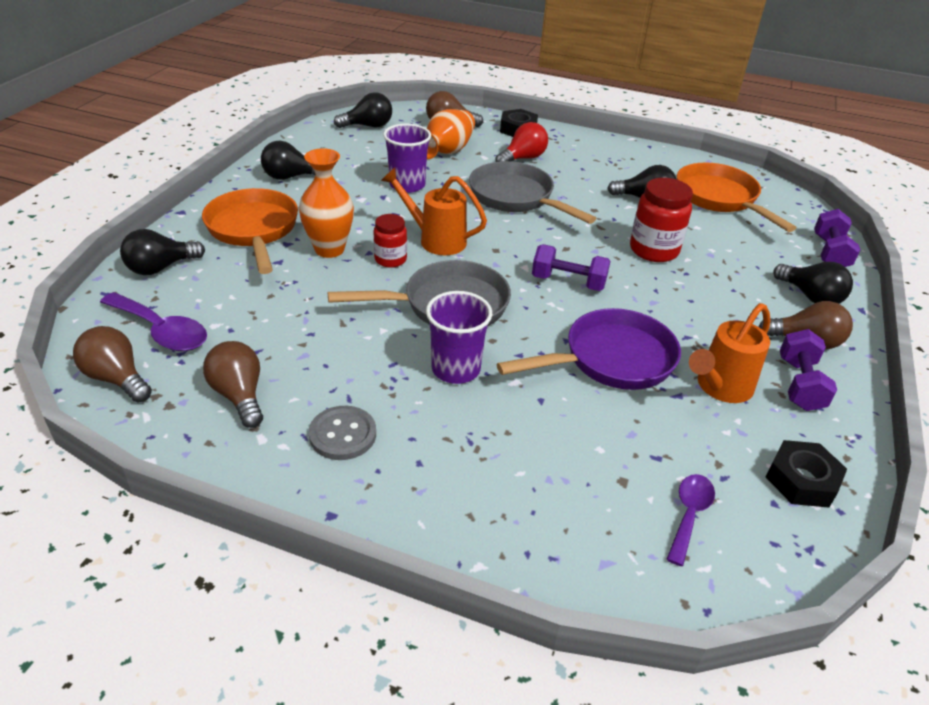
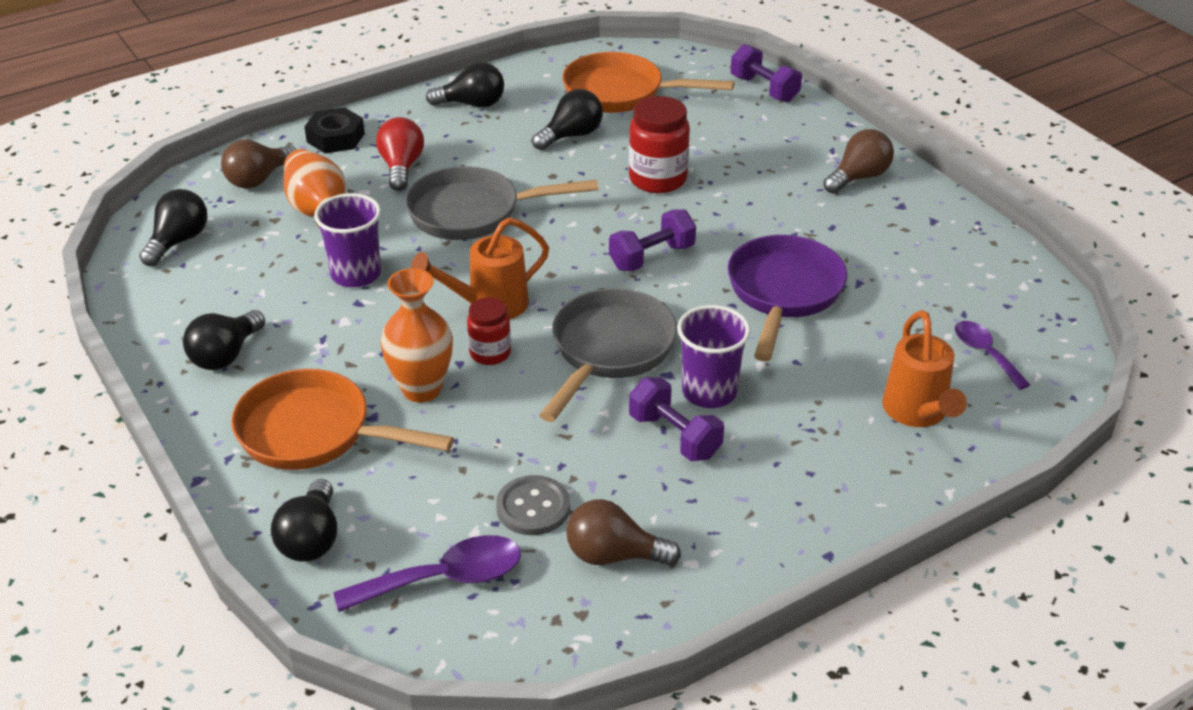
camera: 50 degrees left, 0 degrees up
(117, 378) = (497, 641): brown light bulb -> none
(343, 434) = (734, 505): grey button -> grey button (533, 507)
(720, 388) = (870, 255): orange watering can -> orange watering can (917, 413)
(799, 384) = (903, 213): purple dumbbell -> purple dumbbell (675, 436)
(801, 480) = (997, 278): black nut -> none
(810, 297) = (809, 138): black light bulb -> black light bulb (472, 104)

